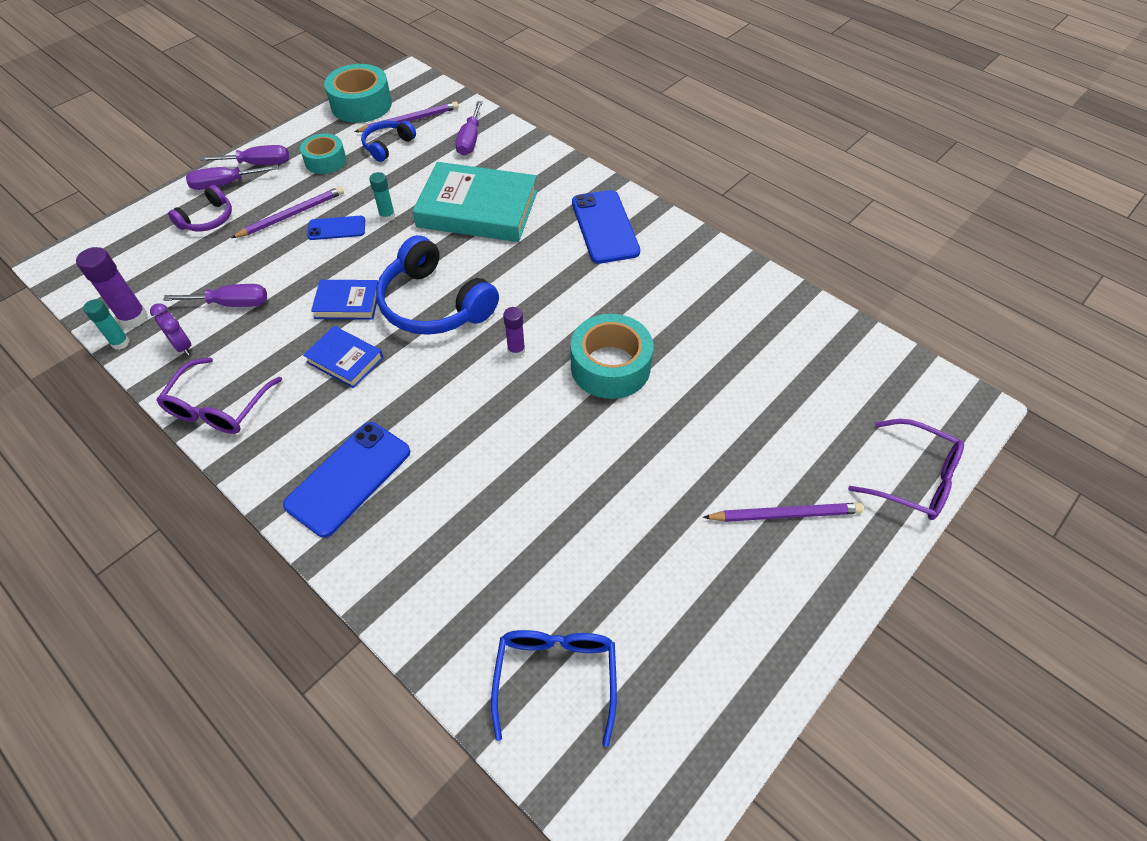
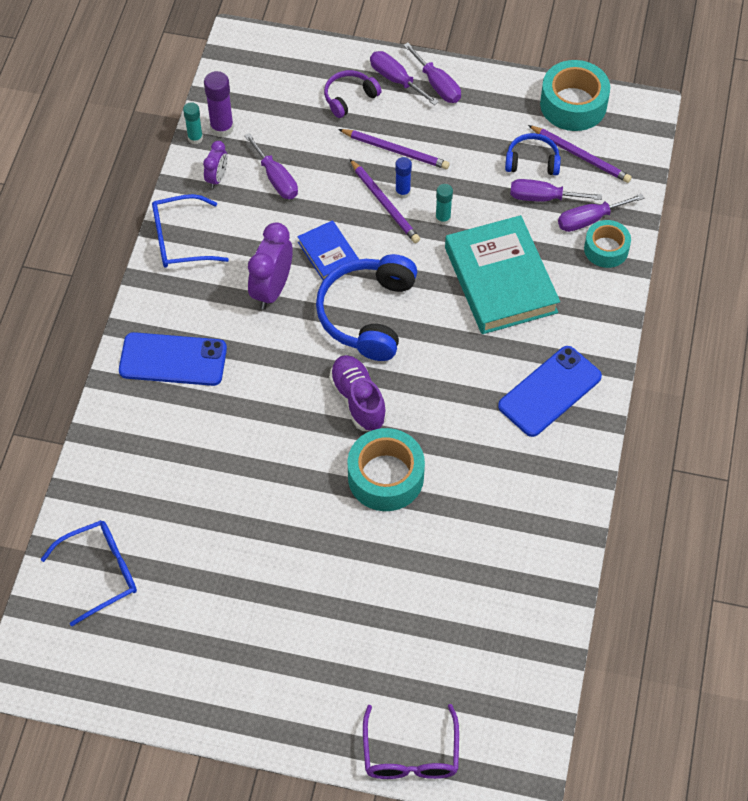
camera: 60 degrees right, 5 degrees up
(208, 219) = (349, 98): purple headphones -> purple headphones turned 135 degrees clockwise
(219, 407) = (180, 240): purple glasses -> blue glasses
(325, 161) = (477, 129): turquoise tape -> turquoise tape (606, 249)
(336, 228) = (402, 192): blue phone -> blue glue stick
(345, 360) = (272, 289): blue book -> purple clock
(426, 154) = (543, 198): none -> purple screwdriver
(516, 350) = (358, 400): purple glue stick -> purple shoe
(785, 514) = (316, 668): purple pencil -> purple pencil (385, 203)

